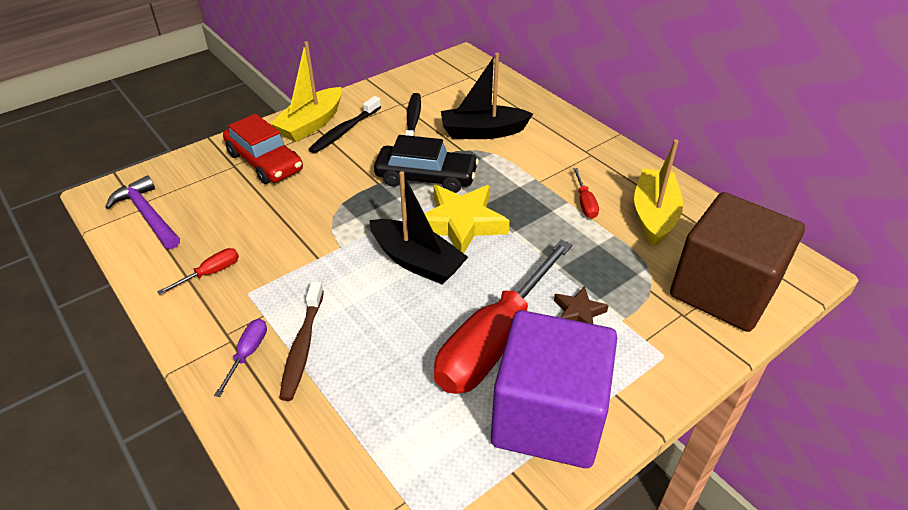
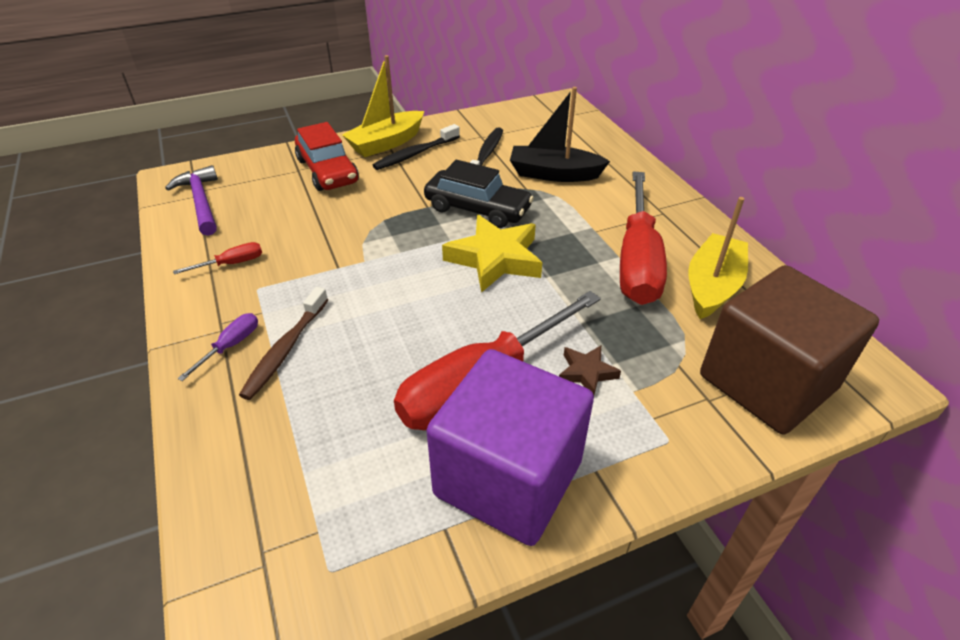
camera: 15 degrees right, 0 degrees up
(417, 261) = (434, 288): black boat -> none
(585, 203) = (637, 261): red screwdriver -> red screwdriver, size x2.49

